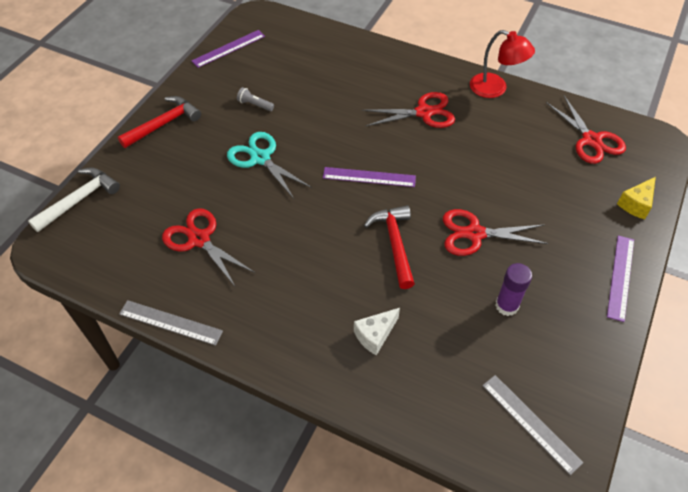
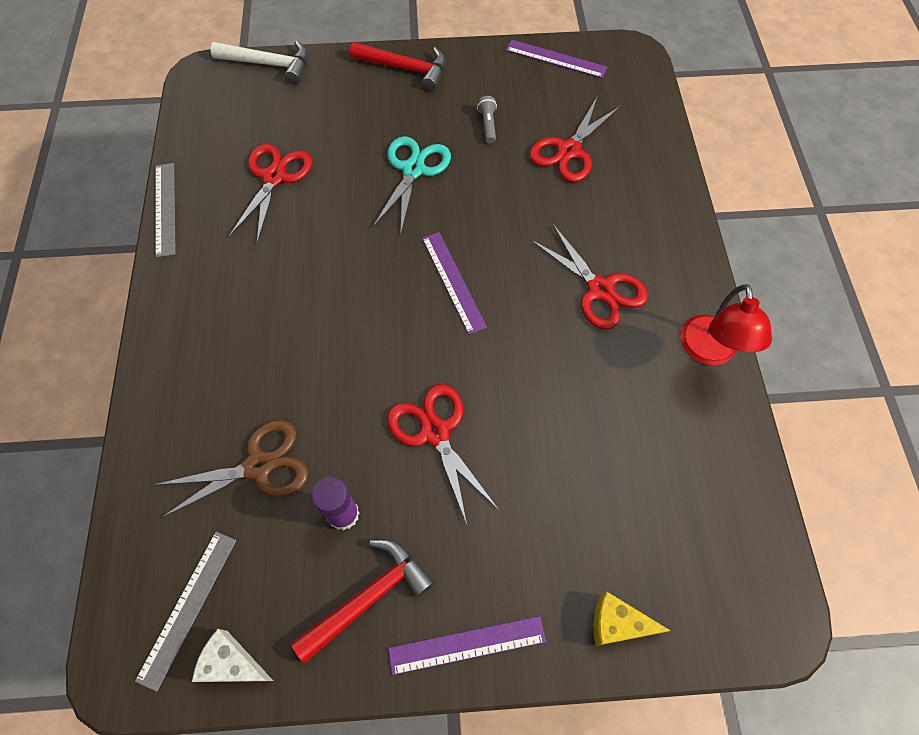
camera: 60 degrees right, 10 degrees up
(375, 335) = (233, 391): white cheese -> white cheese (233, 663)
(394, 244) = (369, 353): red hammer -> red hammer (368, 597)
(445, 341) = (258, 466): none -> brown scissors
(591, 140) = (703, 515): red scissors -> red scissors (569, 150)

